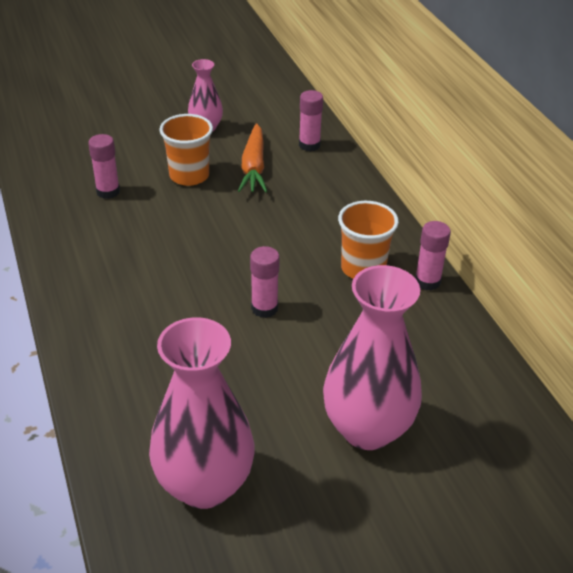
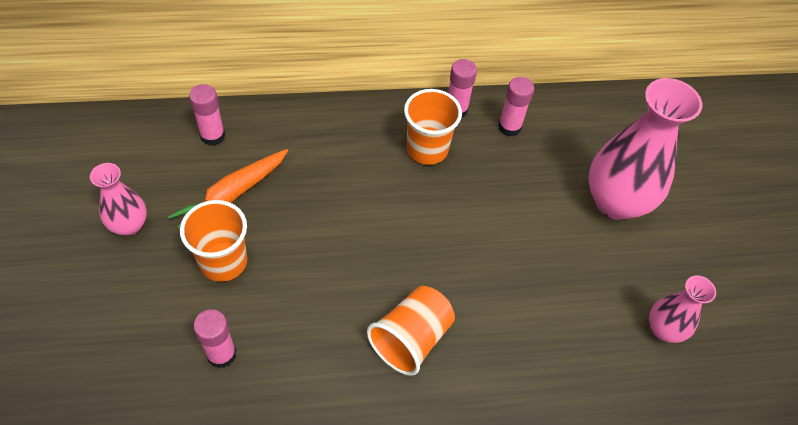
camera: 80 degrees left, 15 degrees up
(145, 289) = (411, 339): none -> orange cup
(204, 485) = (663, 329): pink vase -> pink vase, size x0.53
(253, 167) = (232, 196): orange carrot -> orange carrot turned 120 degrees clockwise
(264, 308) = (463, 239): pink glue stick -> pink glue stick (509, 127)

